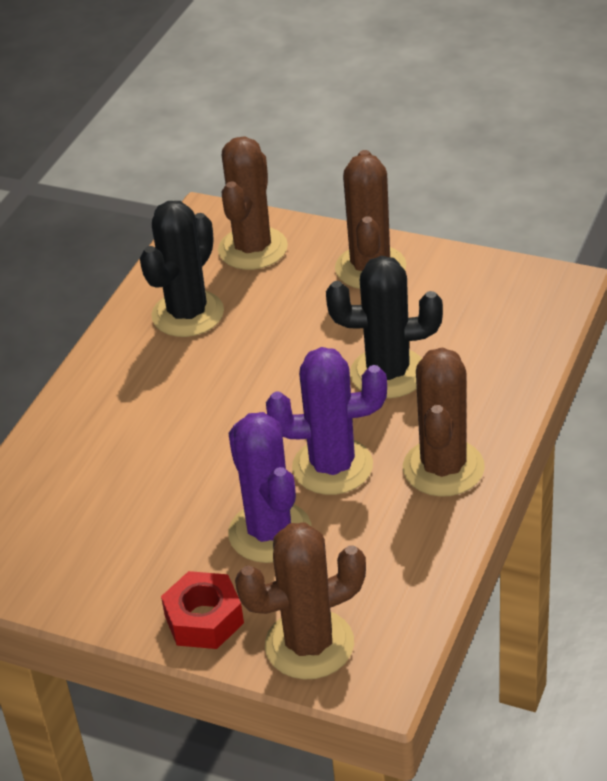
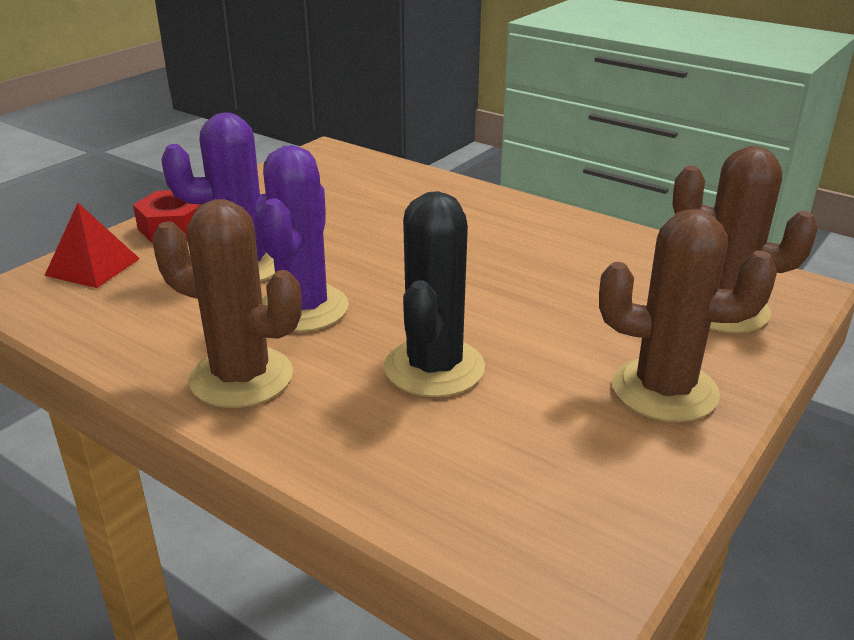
camera: 100 degrees right, 10 degrees down
(188, 314) = (601, 259): black cactus -> none
(309, 645) = (92, 267): brown cactus -> red pyramid

